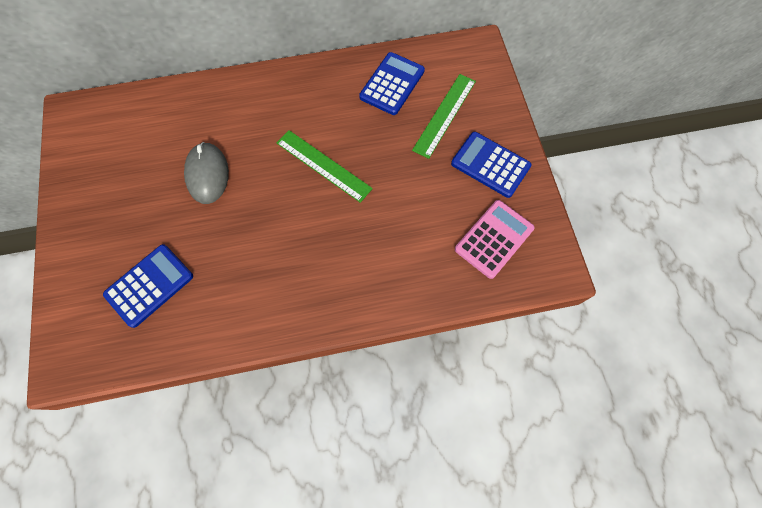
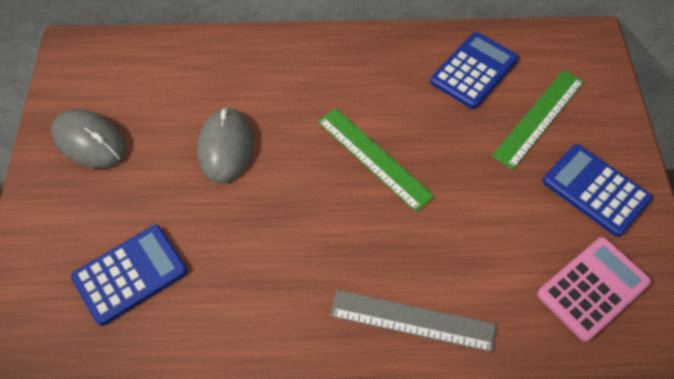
camera: 10 degrees right, 10 degrees down
(98, 186) = (89, 141): none -> grey mouse
(366, 284) = (412, 320): none -> grey ruler

